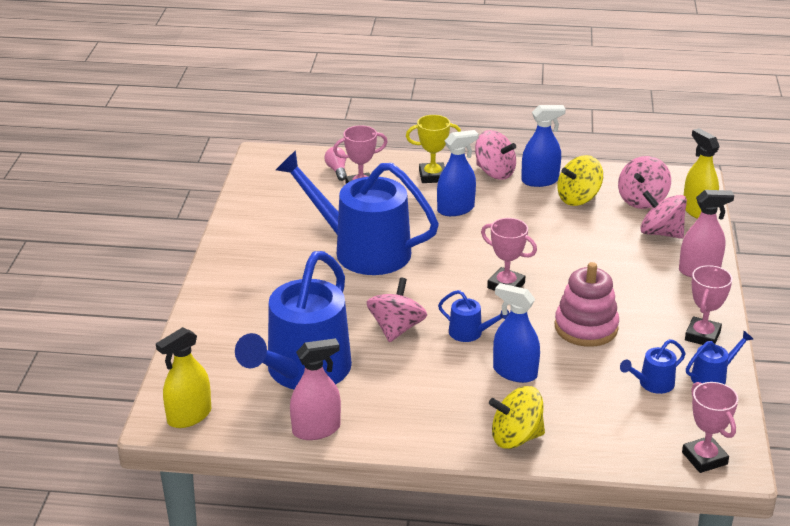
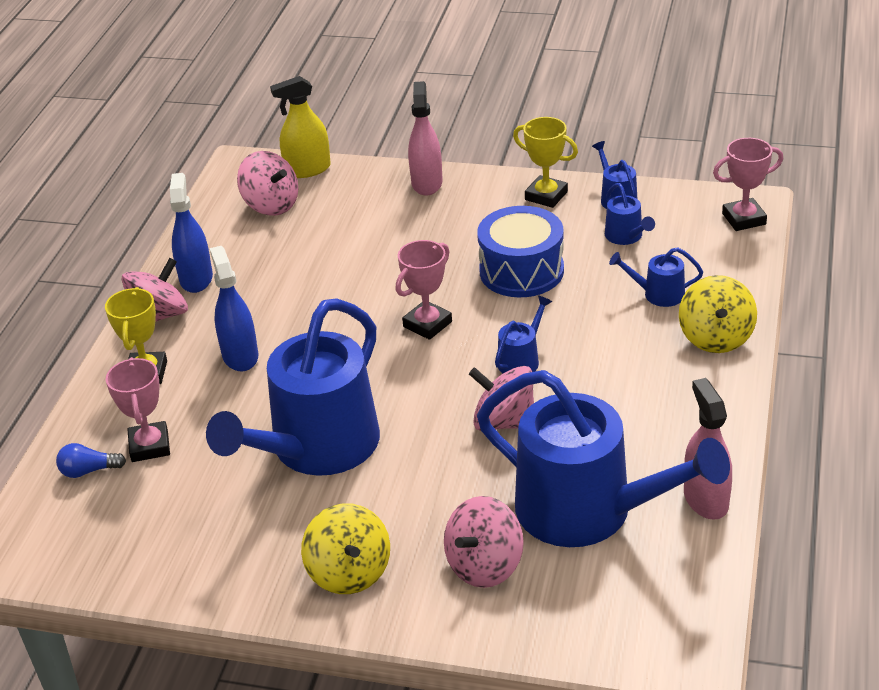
camera: 80 degrees left, 5 degrees up
(189, 416) = (679, 628): yellow spray bottle -> none
(337, 170) = (88, 471): pink light bulb -> blue light bulb
(515, 372) = (600, 330): blue spray bottle -> none
(571, 404) = (658, 294): none -> blue watering can
(578, 198) = (250, 252): yellow spinning top -> yellow spinning top (349, 572)
(586, 327) = (521, 271): pink stacking toy -> blue drum
(661, 233) = (345, 200): pink spinning top -> pink spinning top (484, 565)
(702, 336) = (546, 196): pink trophy -> yellow trophy

